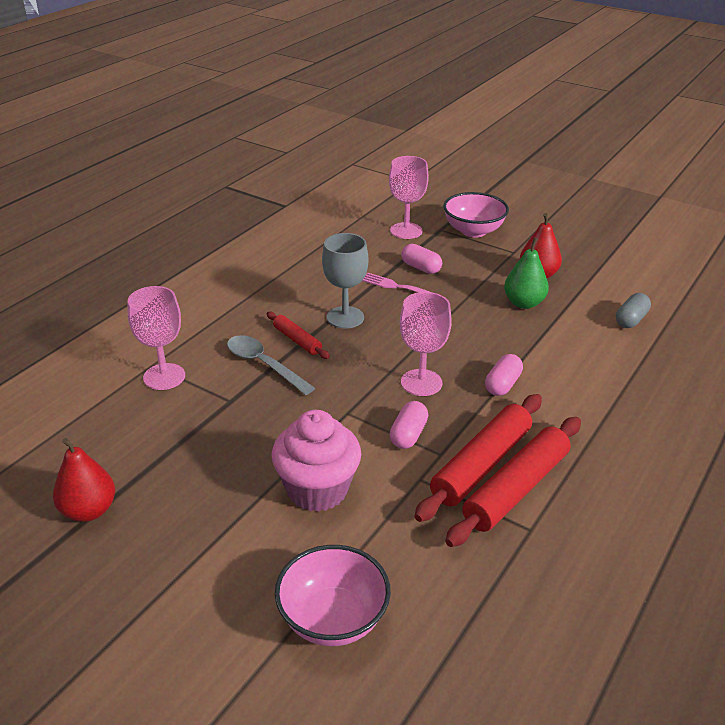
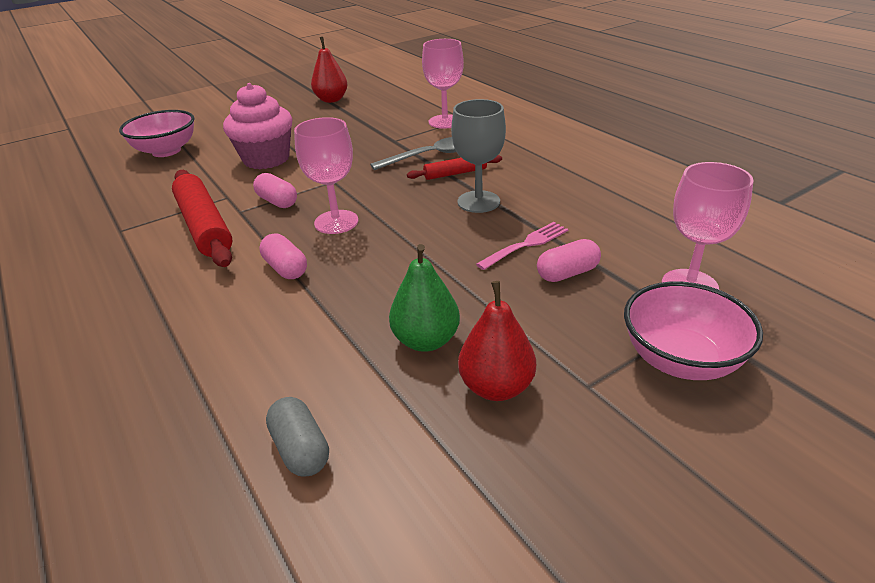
camera: 115 degrees right, 0 degrees up
(516, 489) = (161, 235): red rolling pin -> none

